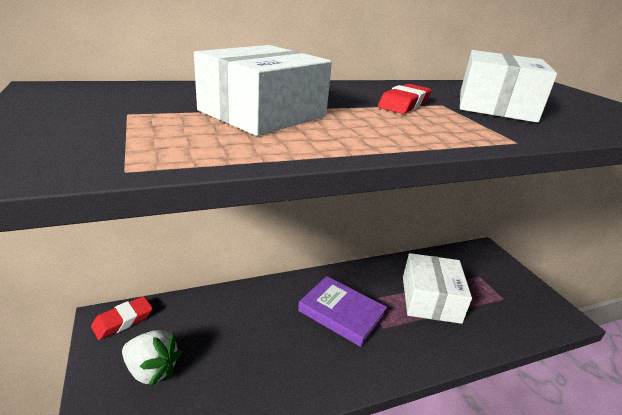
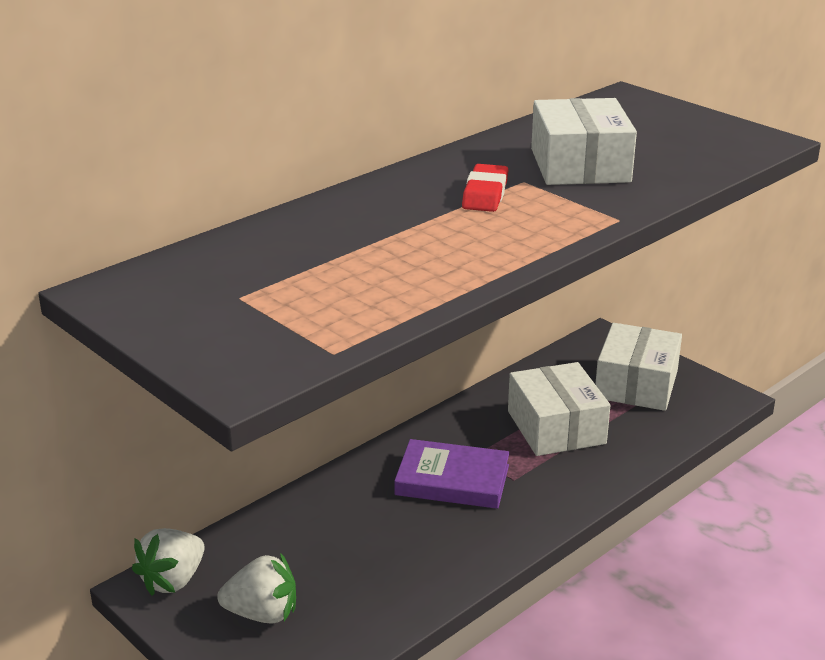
camera: 20 degrees left, 0 degrees up
(123, 321) = (173, 580): red eraser -> white strawberry
(263, 113) = (362, 256): white box -> white box (636, 384)

